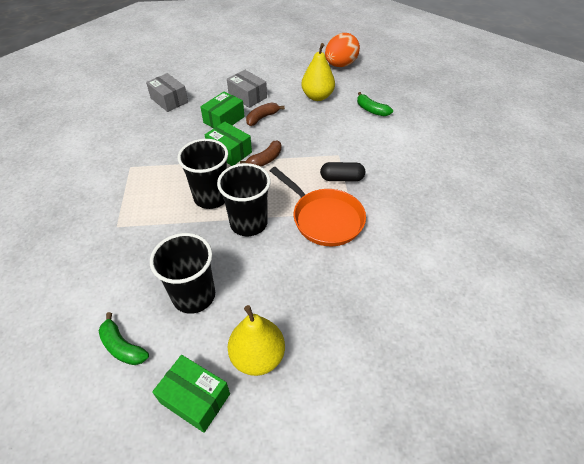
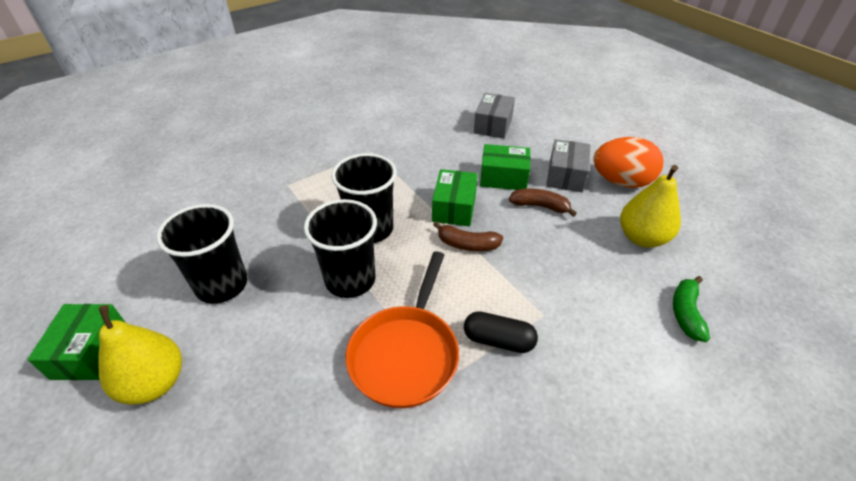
camera: 60 degrees right, 5 degrees down
(122, 346) = (142, 264): green banana -> none
(340, 65) = (745, 230): orange egg -> orange egg (621, 182)
(342, 178) = (498, 340): black capsule -> black capsule turned 45 degrees counterclockwise

